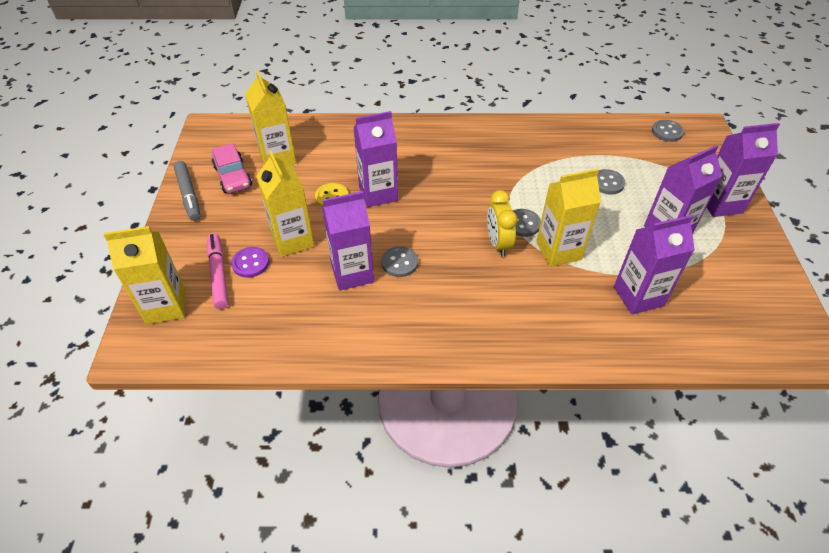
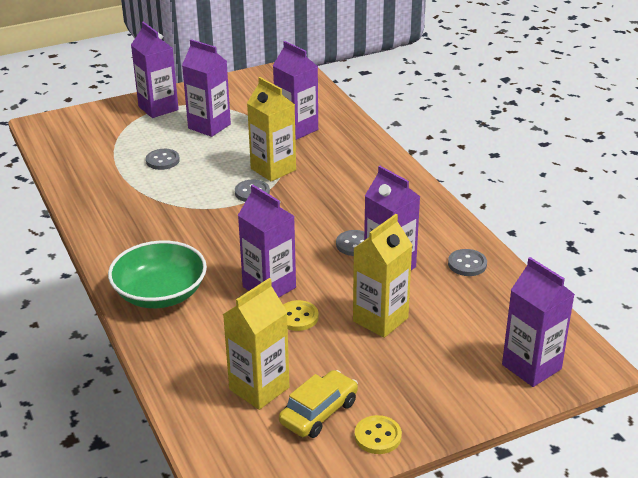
camera: 115 degrees left, 15 degrees down
(166, 306) = (531, 367): yellow carton -> purple carton
(188, 195) = (378, 436): grey marker -> yellow button
(219, 274) = (464, 350): pink marker -> none
(233, 176) = (319, 412): pink car -> yellow car
(250, 263) = (433, 335): purple button -> none
(410, 140) = (160, 294): none -> green bowl
(498, 243) = (288, 199): yellow clock -> none
(667, 132) = (59, 141): grey button -> grey button (467, 264)

